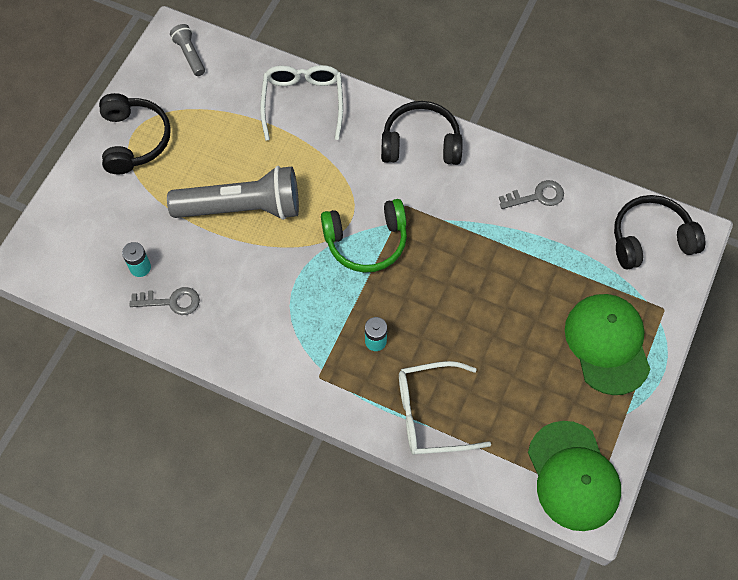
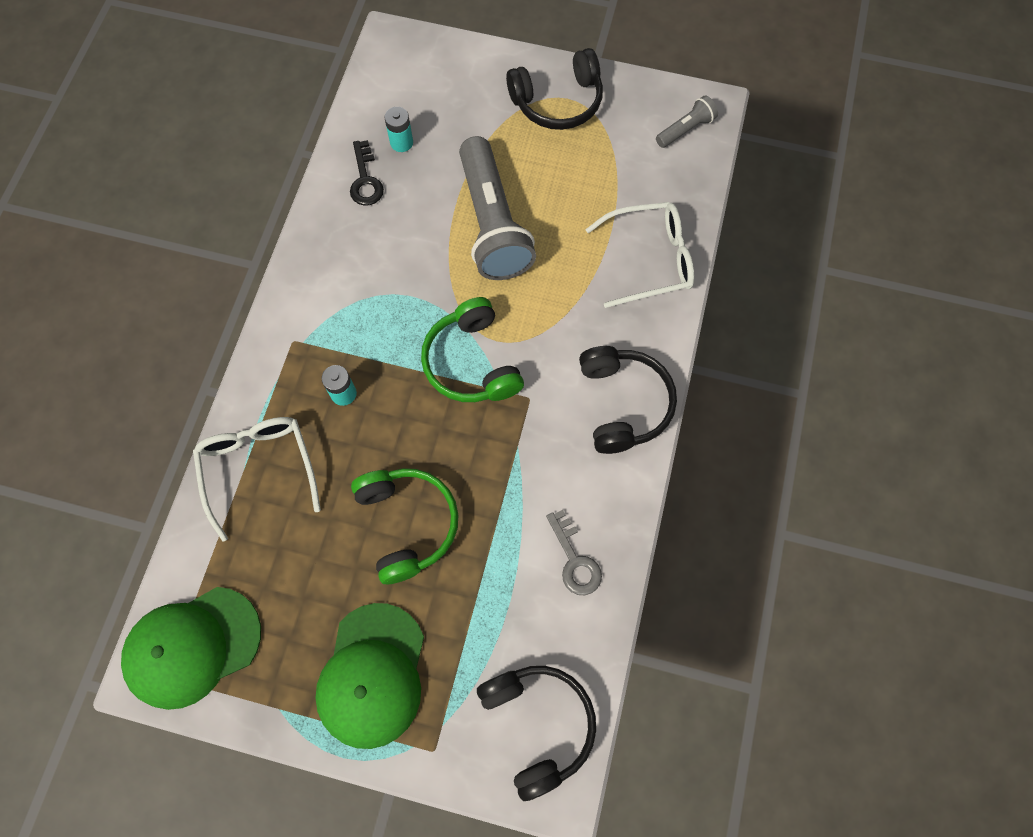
camera: 80 degrees right, 5 degrees up
(171, 301) = (365, 180): grey key -> black key
(494, 306) = (407, 524): none -> green headphones
(607, 344) = (372, 675): green cap -> green cap turned 120 degrees clockwise

